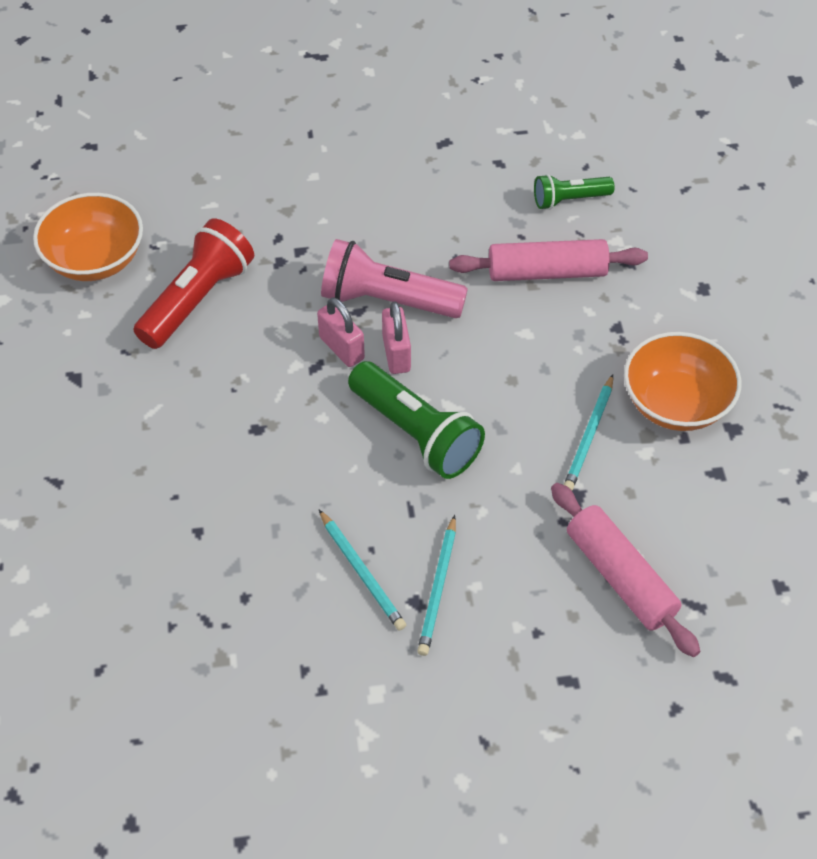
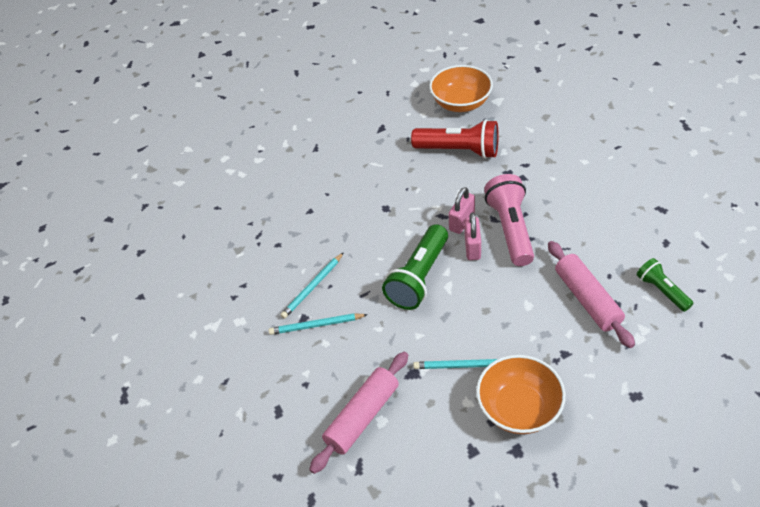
camera: 75 degrees right, 5 degrees down
(396, 354) = (472, 247): pink padlock -> pink padlock turned 60 degrees counterclockwise

